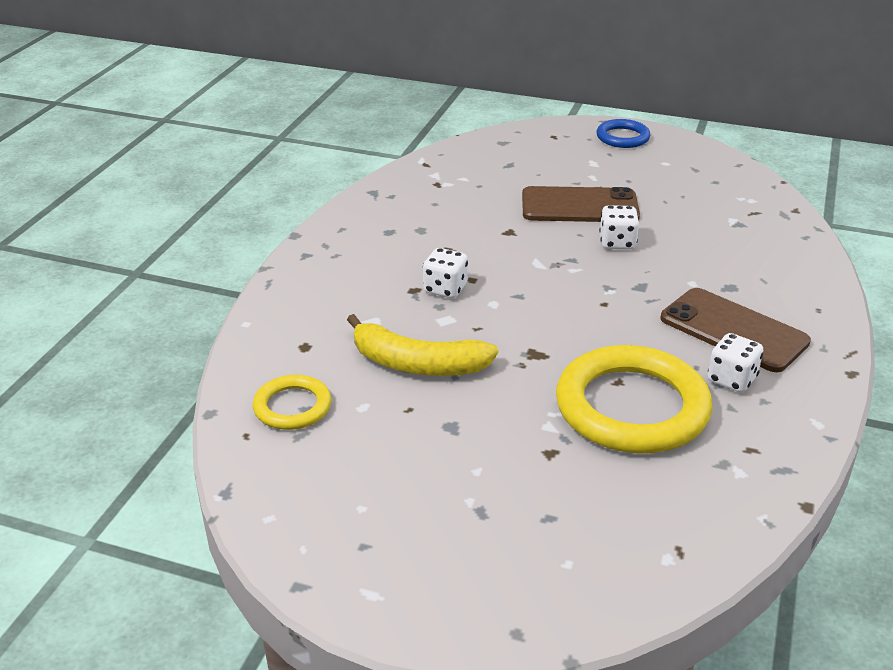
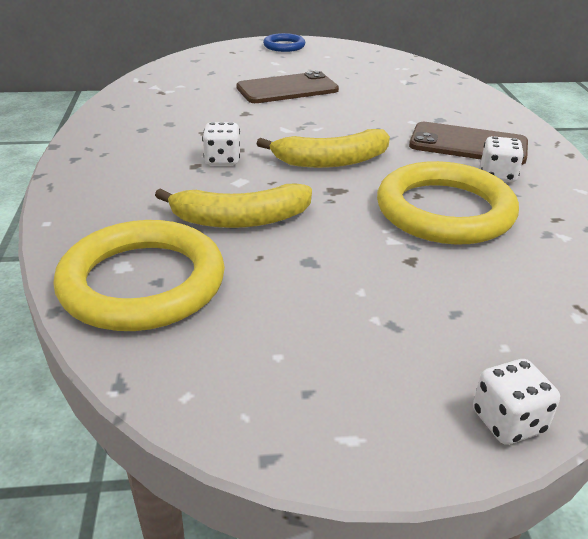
camera: 25 degrees left, 0 degrees up
(292, 407) = (142, 283): yellow ring -> yellow ring, size x1.96
(557, 317) = (331, 161): none -> yellow banana
(617, 243) = (335, 106): white dice -> white dice (508, 421)

